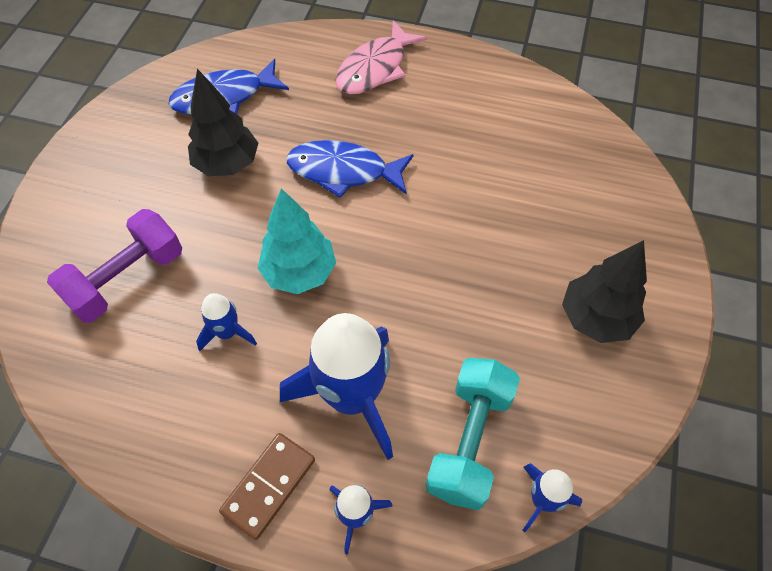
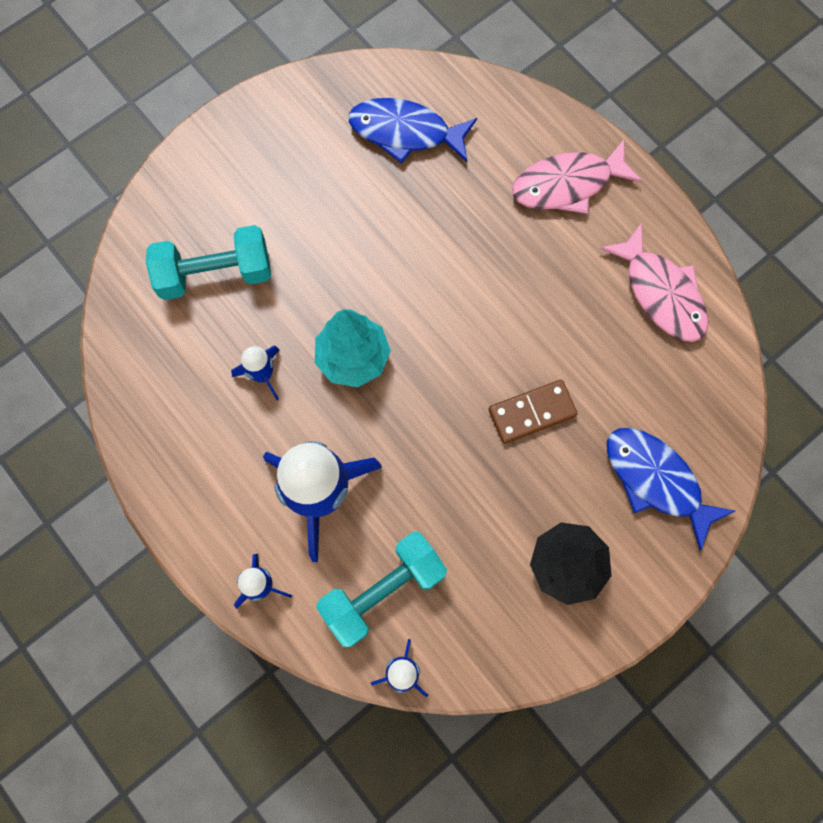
camera: 35 degrees right, 15 degrees up
(127, 279) = (215, 274): purple dumbbell -> turquoise dumbbell
(227, 164) = (362, 209): black tree -> none
(269, 486) = (215, 520): brown domino -> brown domino (532, 413)
(343, 171) = (457, 282): blue fish -> blue fish (656, 480)
(498, 98) = (661, 293): none -> pink fish

